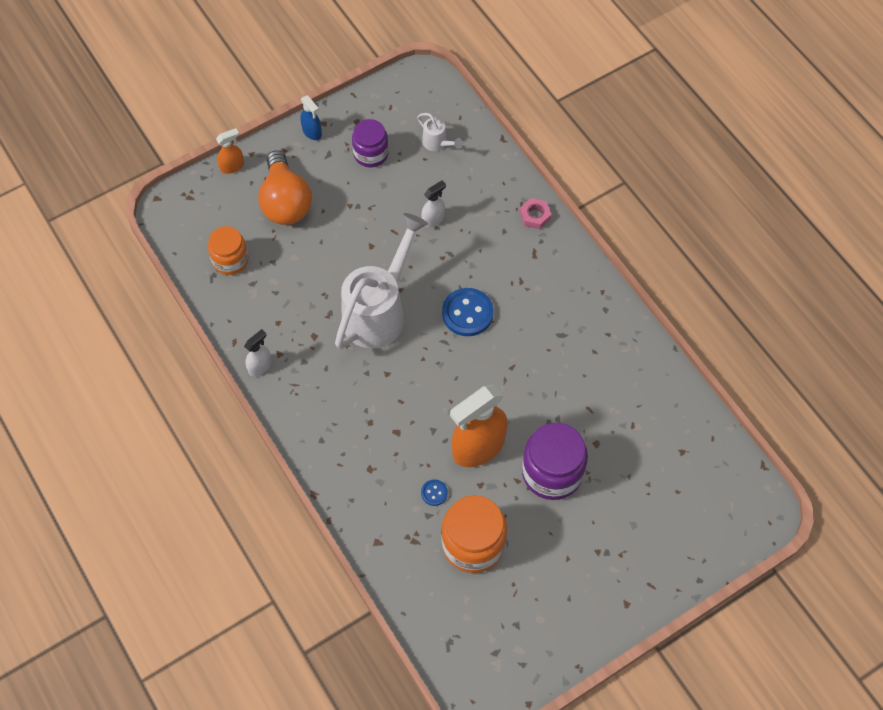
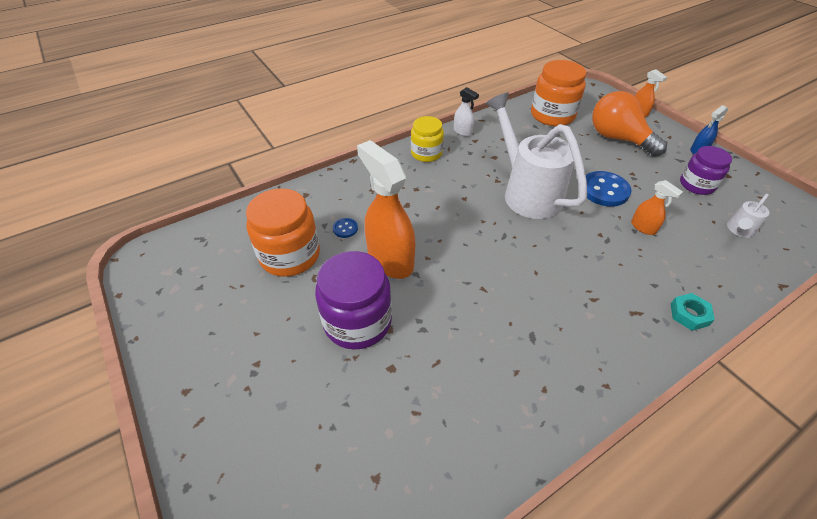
camera: 90 degrees right, 15 degrees down
(230, 260) = (552, 115): orange jar -> orange jar, size x1.55
(285, 202) = (618, 138): orange light bulb -> orange light bulb turned 60 degrees clockwise
(304, 410) = (426, 153): none -> yellow jar
(379, 311) = (527, 192): white watering can -> white watering can turned 150 degrees counterclockwise
(433, 219) = (643, 227): white spray bottle -> orange spray bottle
(467, 313) = (540, 253): blue button -> blue button (604, 190)
(535, 216) = (689, 314): pink nut -> turquoise nut

